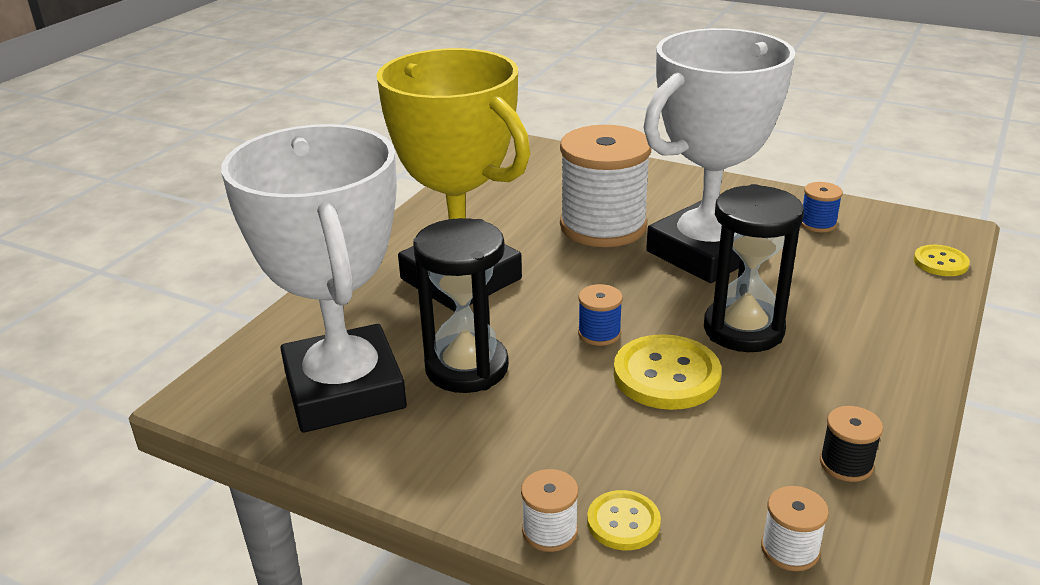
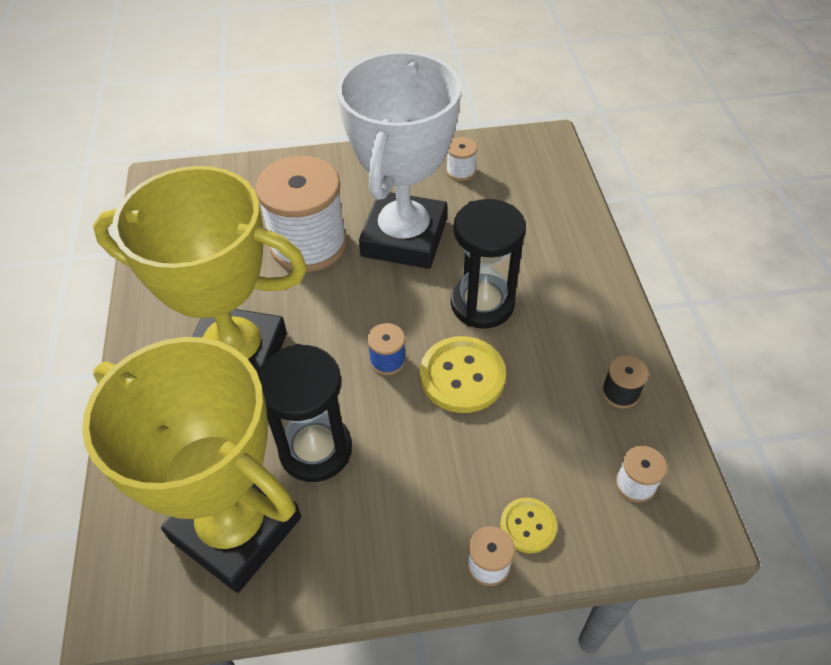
camera: 35 degrees left, 20 degrees up
(345, 390) = (236, 528): white trophy -> yellow trophy
(817, 224) = (461, 171): blue spool -> white spool
(940, 262) = (561, 176): yellow button -> none

